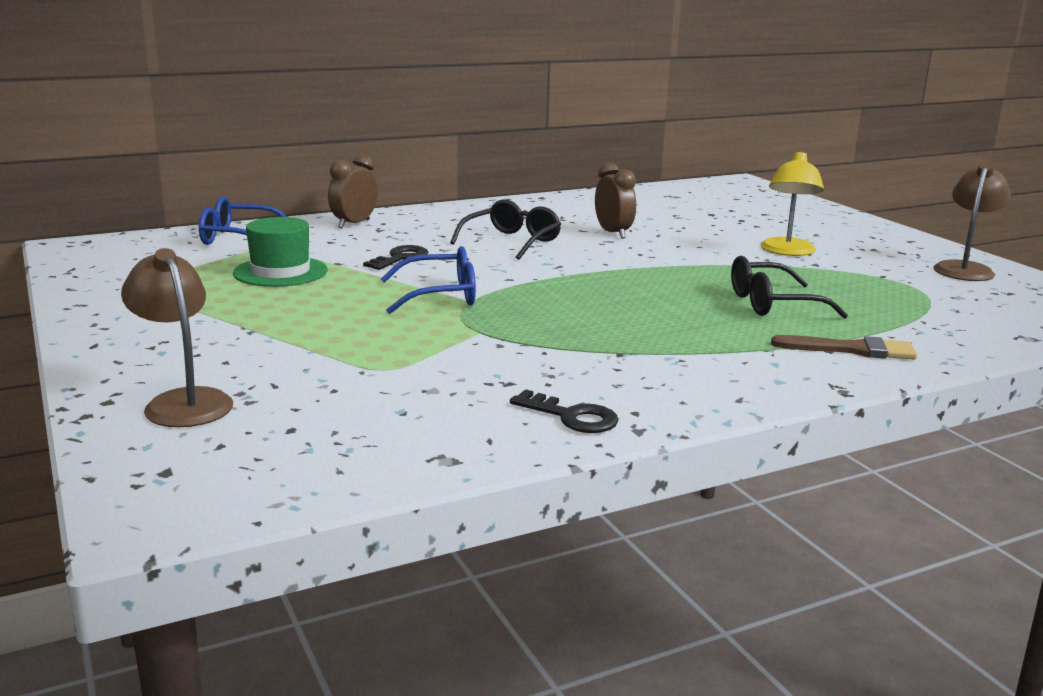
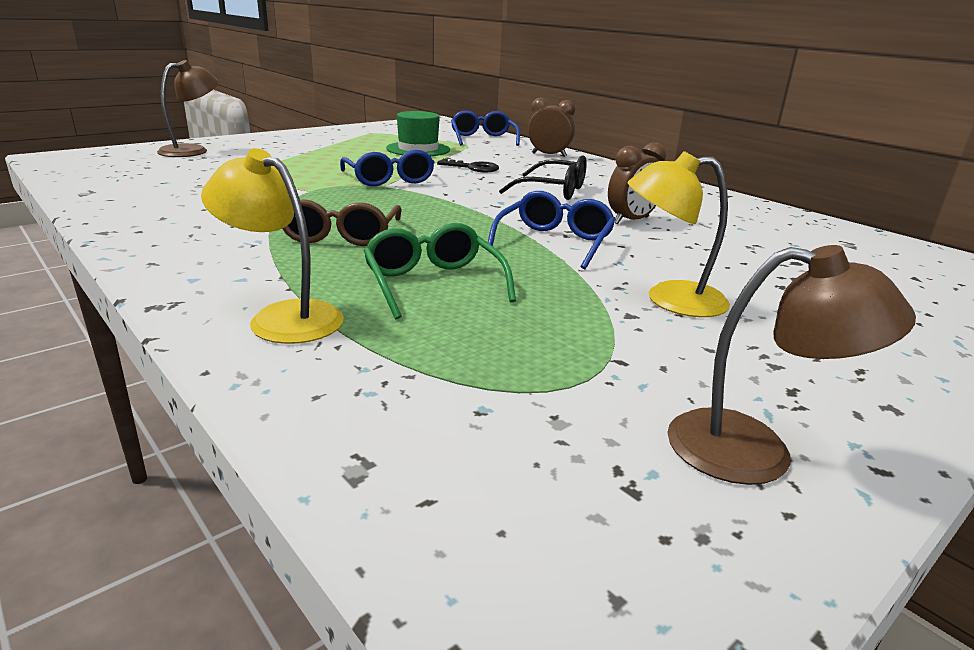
camera: 75 degrees right, 5 degrees up
(572, 417) = (137, 215): black key -> none
(654, 325) = (341, 235): none -> brown glasses
(671, 261) = (554, 242): none -> blue glasses
(772, 304) = (433, 283): black glasses -> green glasses
(851, 350) = (283, 317): brown brush -> yellow lamp

